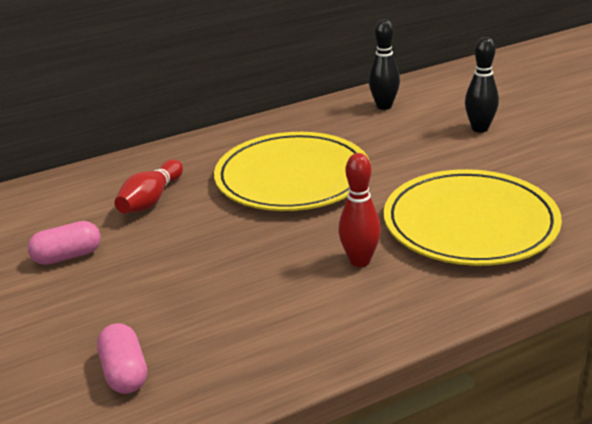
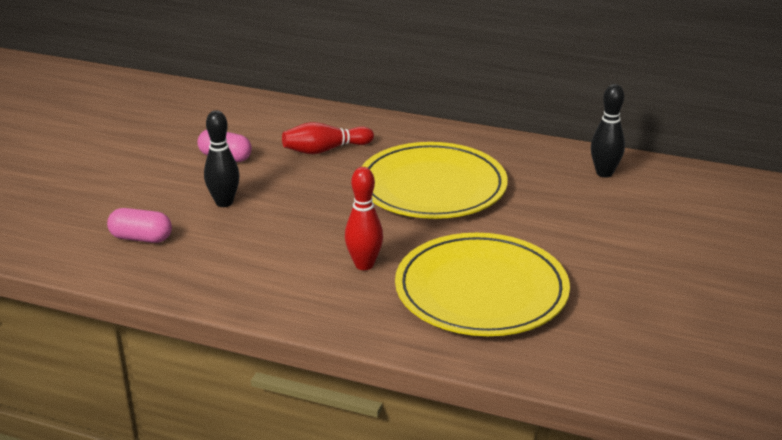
camera: 45 degrees right, 0 degrees up
(125, 373) = (141, 238): pink capsule -> pink capsule turned 75 degrees clockwise
(479, 128) = (642, 233): black bowling pin -> black bowling pin (224, 202)

